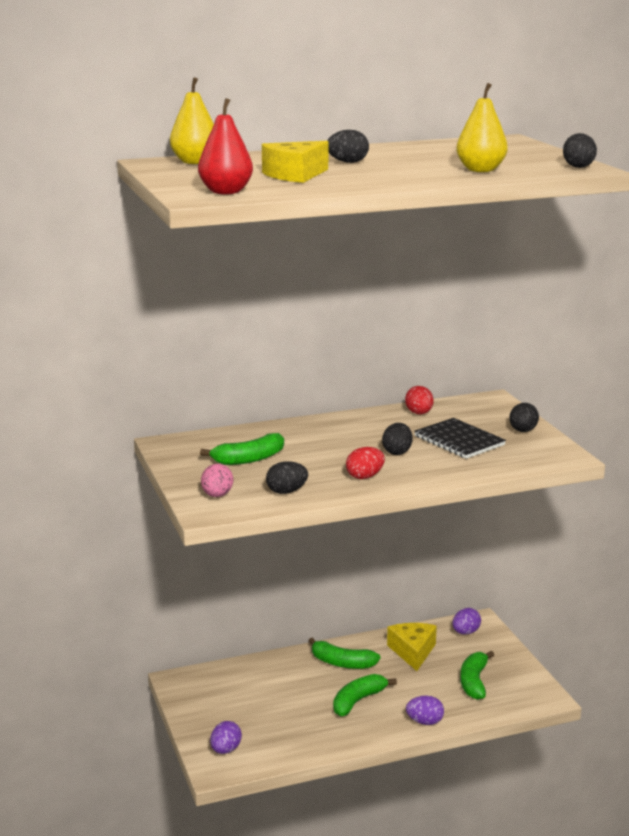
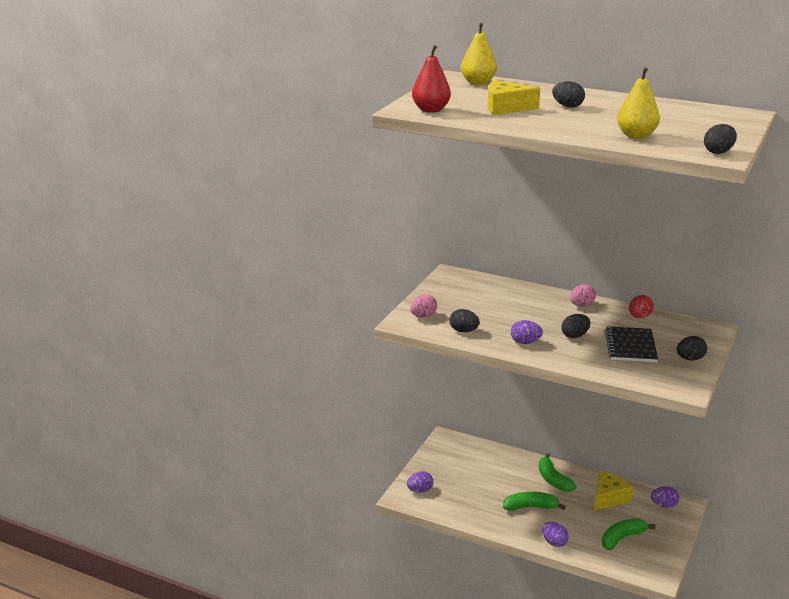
camera: 45 degrees right, 5 degrees up
(249, 459) = (478, 302): green banana -> none
(352, 423) = (581, 305): none -> pink egg
(365, 476) = (525, 342): red egg -> purple egg

